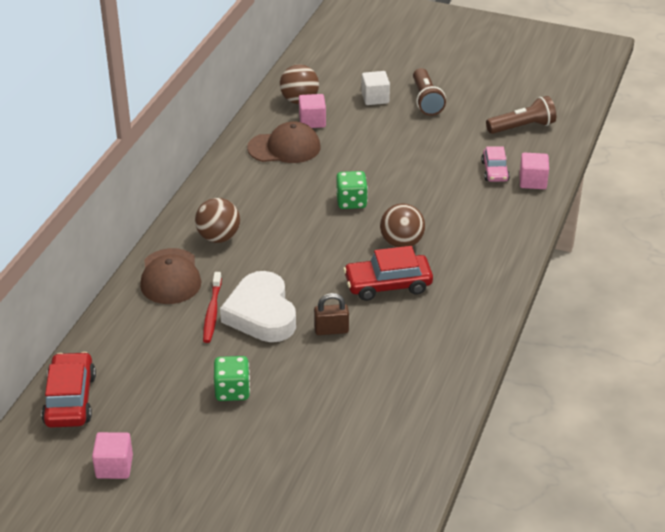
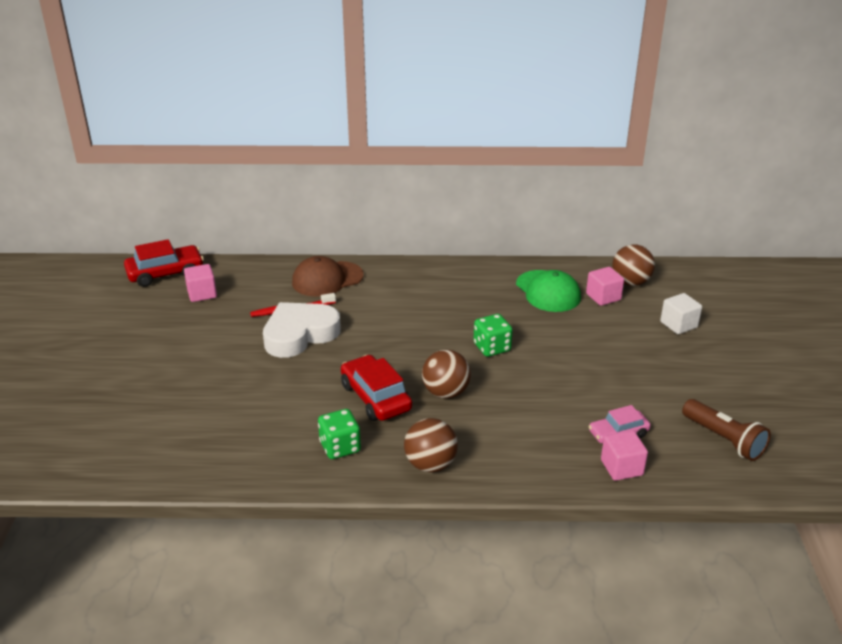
camera: 70 degrees right, 5 degrees down
(114, 466) = (96, 310): pink cube -> pink cube (202, 294)
(218, 237) = (392, 289): brown ball -> brown ball (430, 464)
(232, 391) = (195, 343): green dice -> green dice (340, 447)
(284, 147) = (548, 291): brown cap -> green cap
(331, 330) = (293, 377): brown padlock -> none
(426, 100) = (707, 358): brown flashlight -> none

